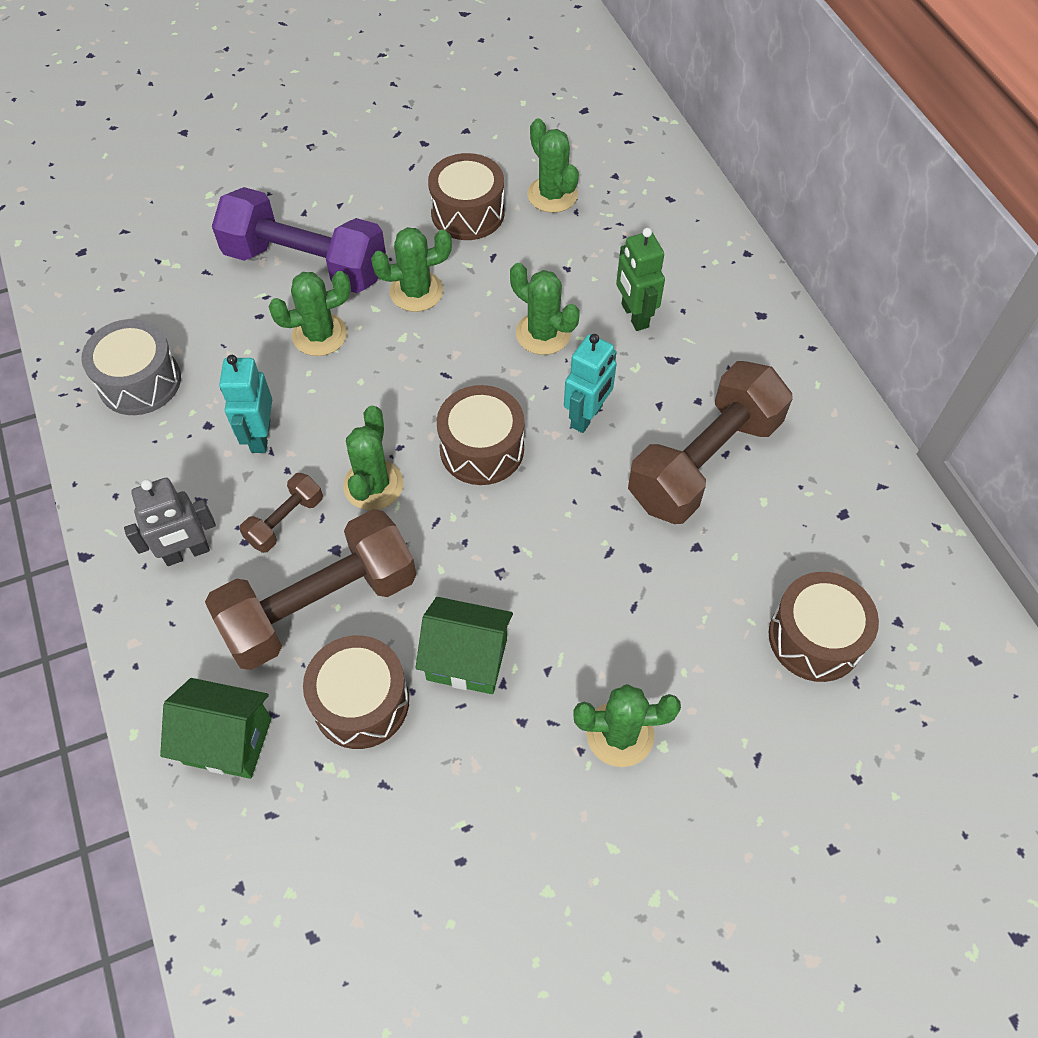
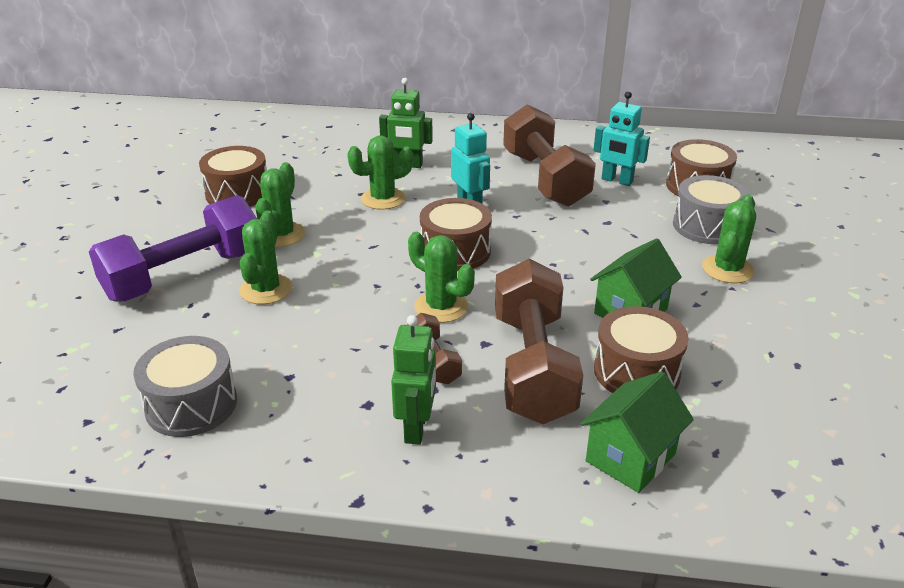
camera: 60 degrees left, 25 degrees down
(187, 553) = (416, 428): grey robot -> green robot
(260, 436) = (333, 349): turquoise robot -> turquoise robot (617, 181)
(552, 195) = (268, 160): green cactus -> none
(712, 680) = (707, 226): none -> grey drum

